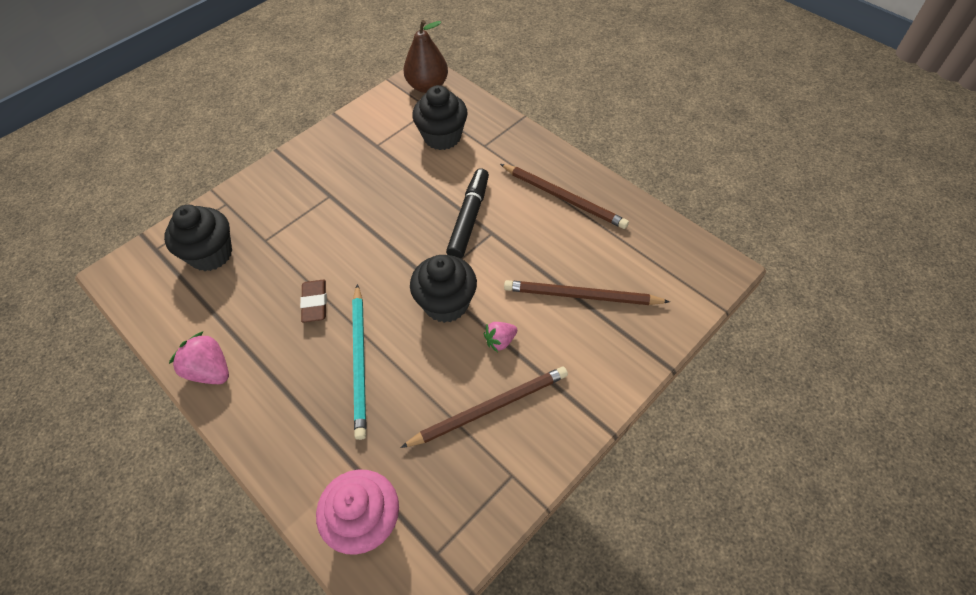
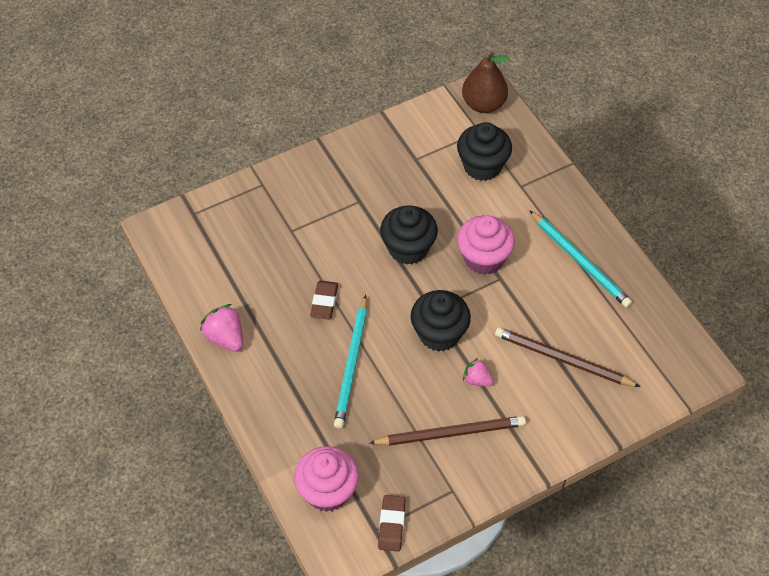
camera: 15 degrees right, 0 degrees up
(211, 254) = (242, 231): black cupcake -> black cupcake (408, 248)
(453, 541) = (391, 525): none -> brown eraser
(469, 218) = (483, 258): black marker -> pink cupcake
(500, 341) = (477, 380): pink strawberry -> pink strawberry turned 45 degrees clockwise
(564, 198) = (580, 261): brown pencil -> turquoise pencil

